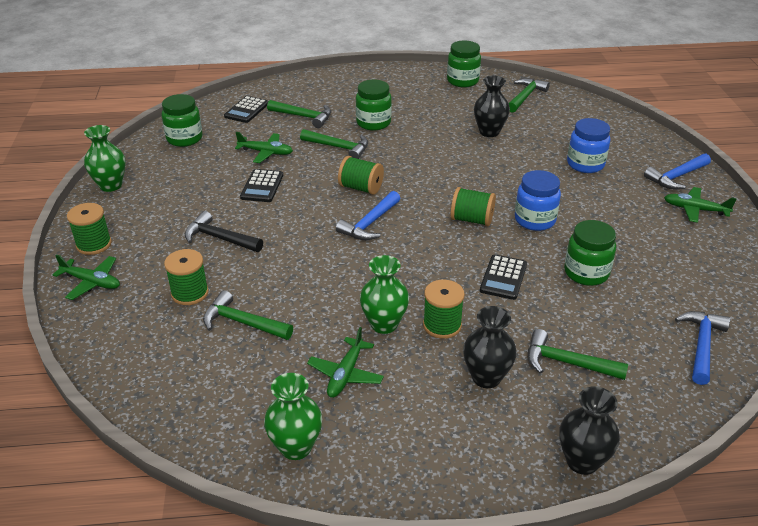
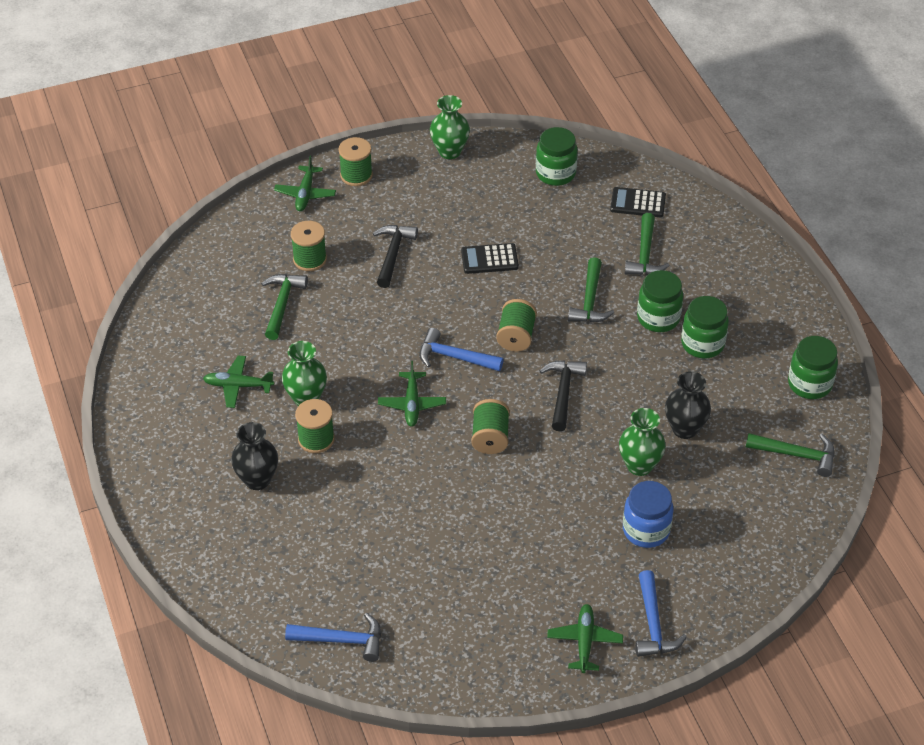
camera: 75 degrees right, 10 degrees up
(266, 152) = (554, 244): green plane -> green plane (412, 404)
(296, 447) = (155, 374): green vase -> green vase (639, 465)
(434, 176) = (563, 393): none -> black hammer
(503, 277) = (399, 476): black calculator -> none
(534, 220) = (509, 491): blue jar -> none
(567, 363) = (290, 535): green hammer -> none
(582, 461) = (178, 553): black vase -> none
(586, 273) = (428, 543): green jar -> green jar (702, 344)
(676, 177) = (653, 624): blue hammer -> blue hammer turned 135 degrees counterclockwise

